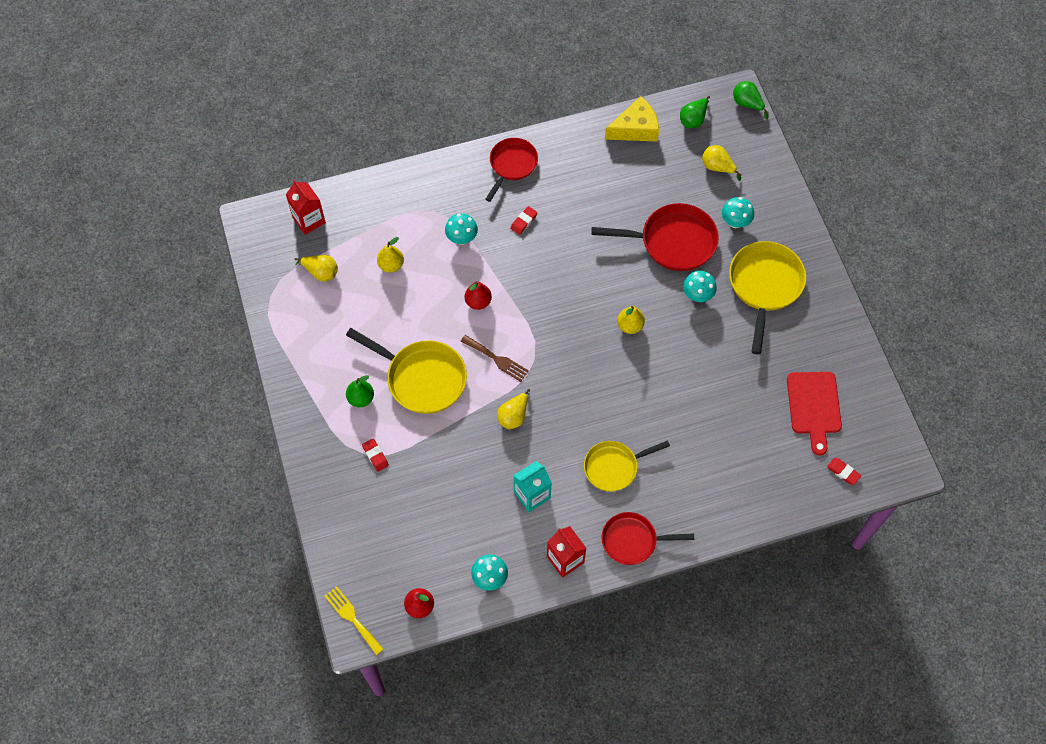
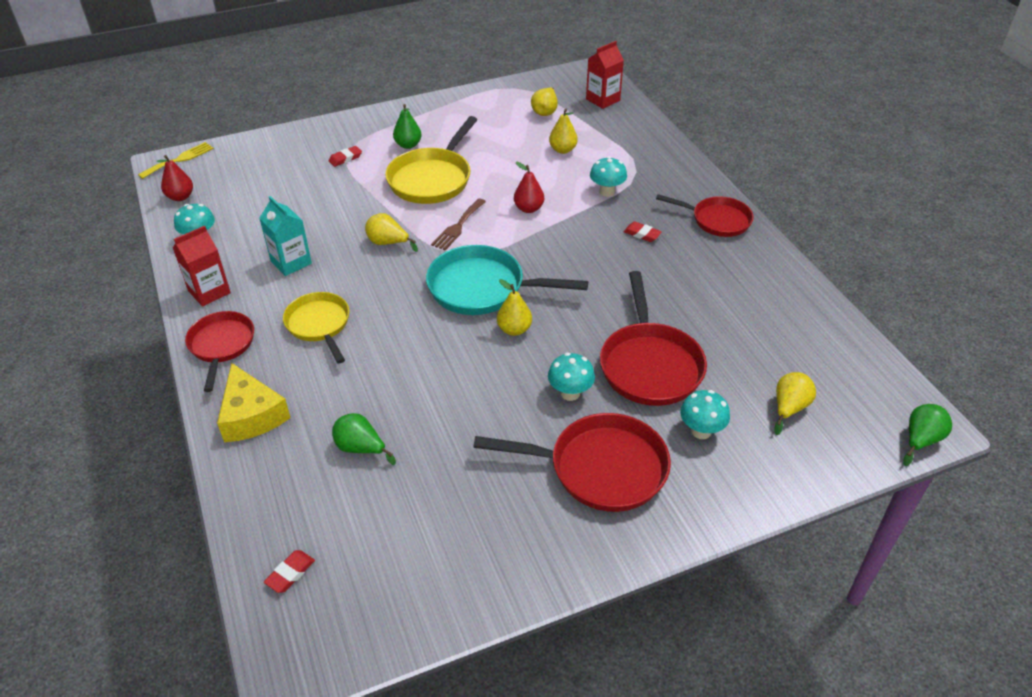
camera: 85 degrees right, 20 degrees down
(580, 345) = (482, 288): none -> turquoise pan
(635, 128) = (817, 321): yellow cheese -> yellow cheese (251, 415)
(693, 119) = (861, 379): green pear -> green pear (361, 448)
(764, 286) = (600, 468): yellow pan -> red pan
(814, 406) = (401, 533): red cutting board -> none

